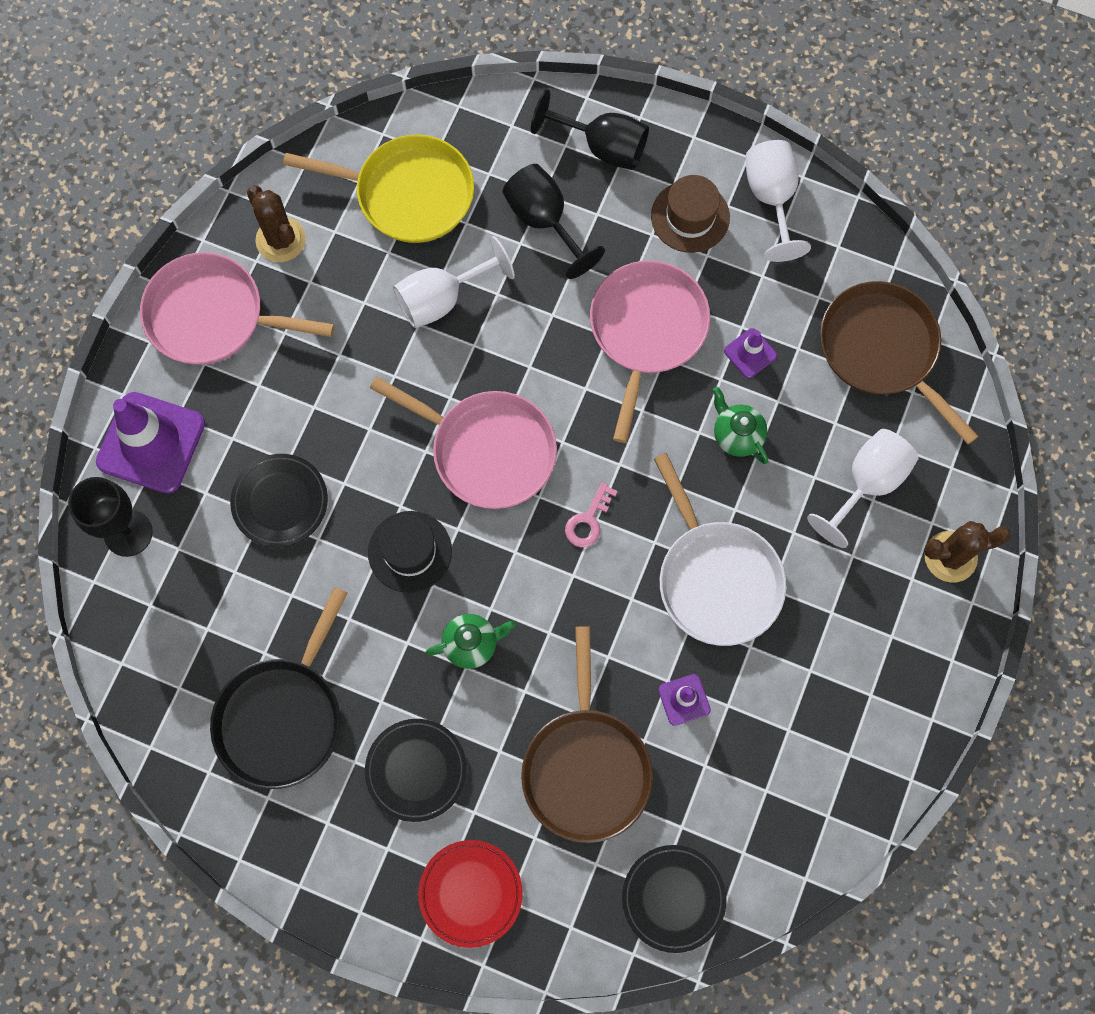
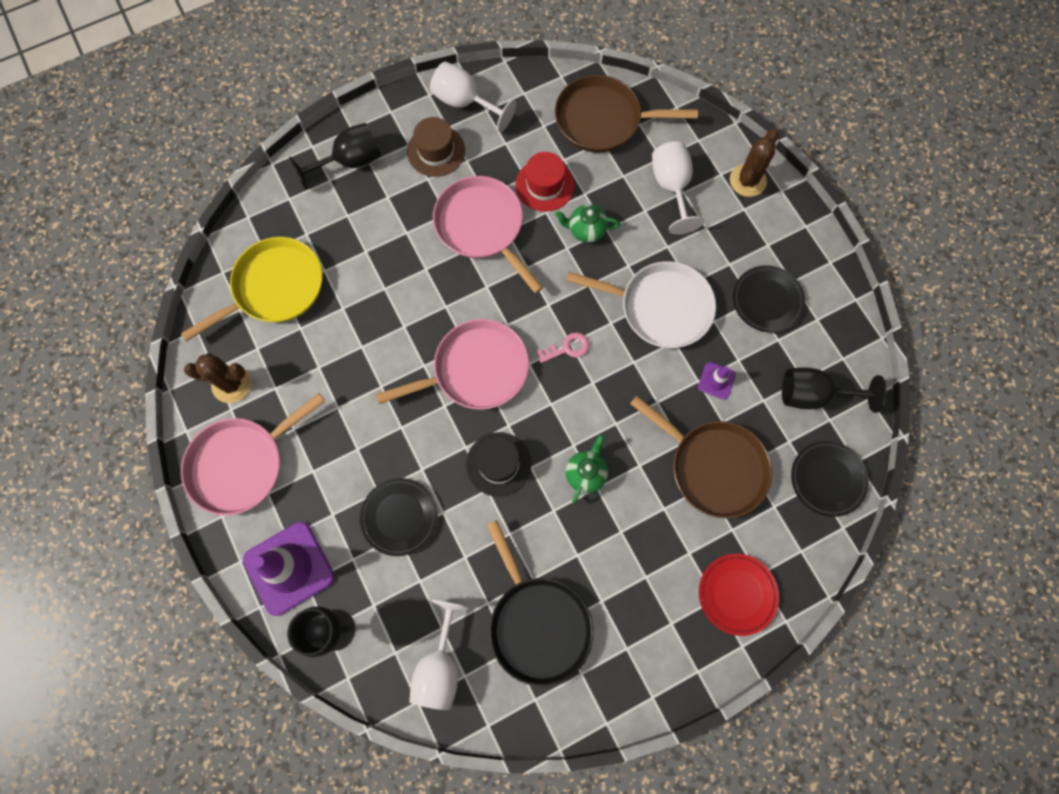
camera: 50 degrees left, 0 degrees up
(416, 770) = (637, 567): black plate -> black plate (767, 300)
(442, 299) = (358, 321): white goblet -> white goblet (440, 666)
(544, 221) = (364, 228): black goblet -> black goblet (813, 395)
(588, 520) = (567, 348): pink key -> pink key turned 90 degrees counterclockwise
(750, 353) = (544, 185): purple traffic cone -> red hat

